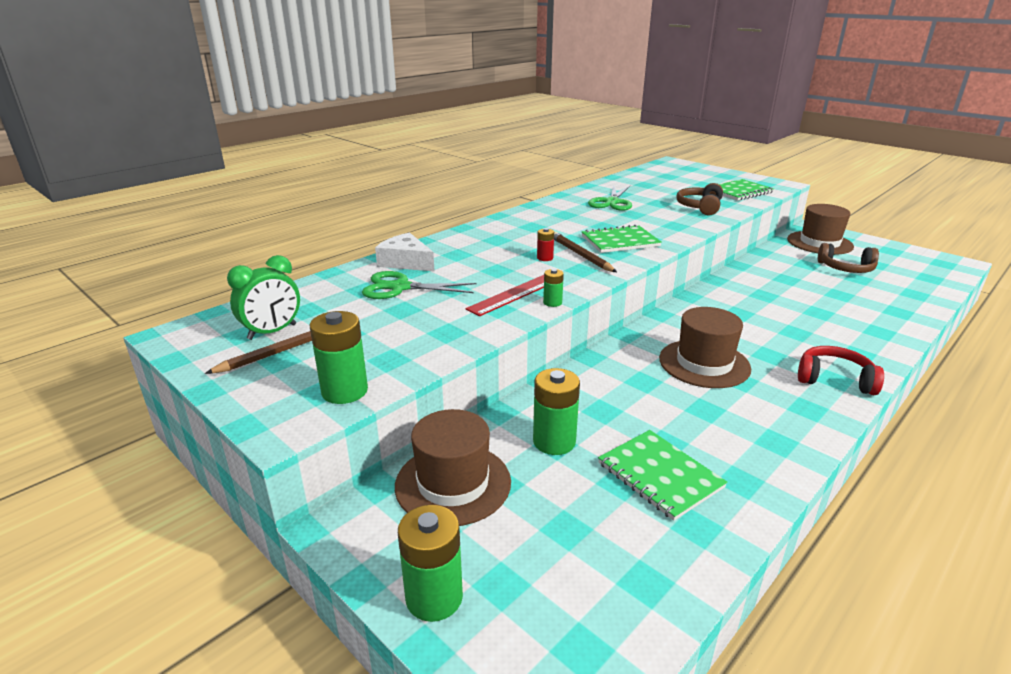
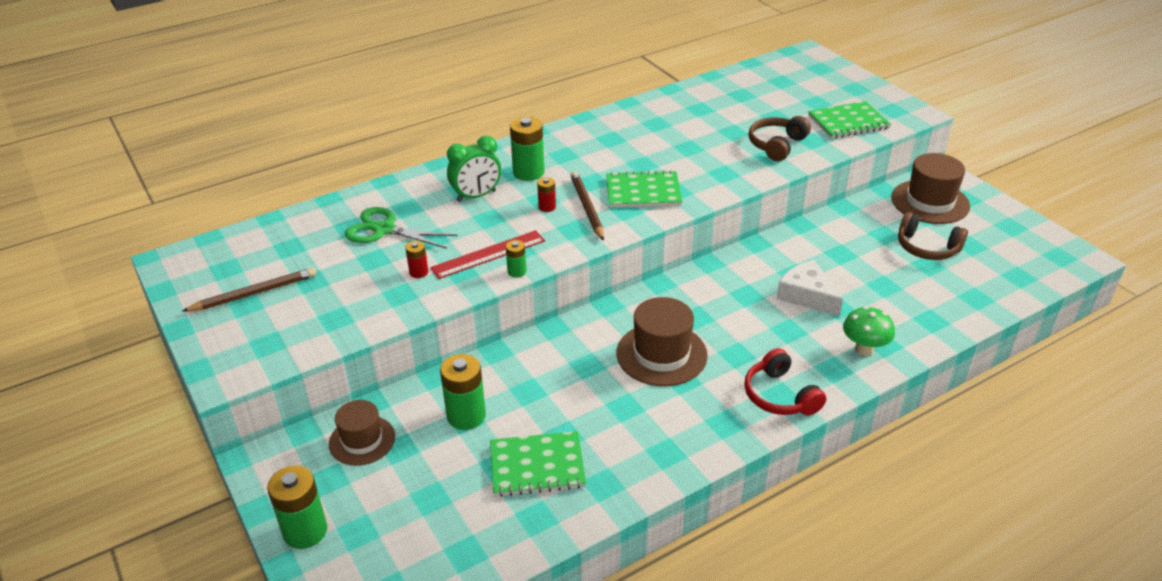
camera: 15 degrees right, 10 degrees up
(272, 332) = (251, 270): green clock -> green clock (476, 196)
(344, 391) = (285, 347): green battery -> green battery (528, 172)
(406, 262) = (405, 194): white cheese -> white cheese (807, 295)
(453, 483) = (362, 440): brown hat -> brown hat, size x0.66
(456, 314) = (419, 272): none -> red battery
(612, 202) = (678, 124): green scissors -> none
(660, 475) = (537, 465): green notebook -> green notebook turned 75 degrees counterclockwise
(834, 379) = (780, 395): red headphones -> red headphones turned 150 degrees counterclockwise
(868, 337) = (864, 349): none -> green mushroom

